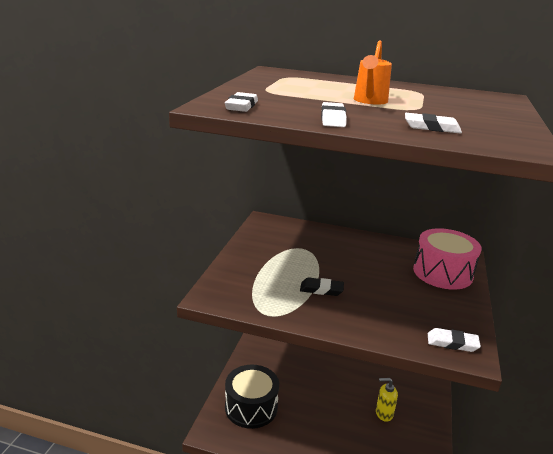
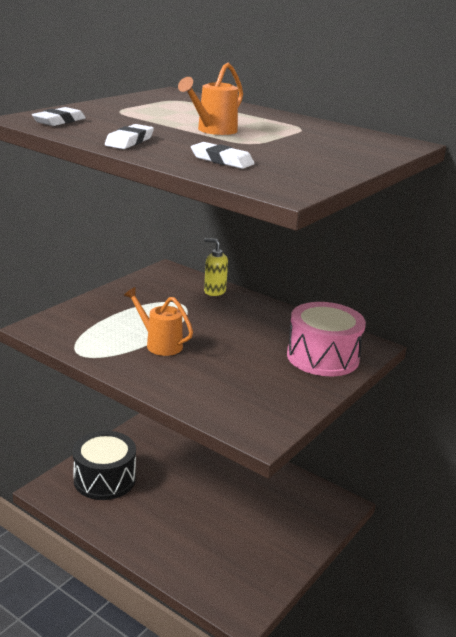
camera: 20 degrees right, 0 degrees up
(321, 289) = (160, 344): black eraser -> orange watering can
(384, 413) = (251, 525): yellow soap dispenser -> yellow soap dispenser (214, 291)
(452, 343) = (252, 420): white eraser -> none

